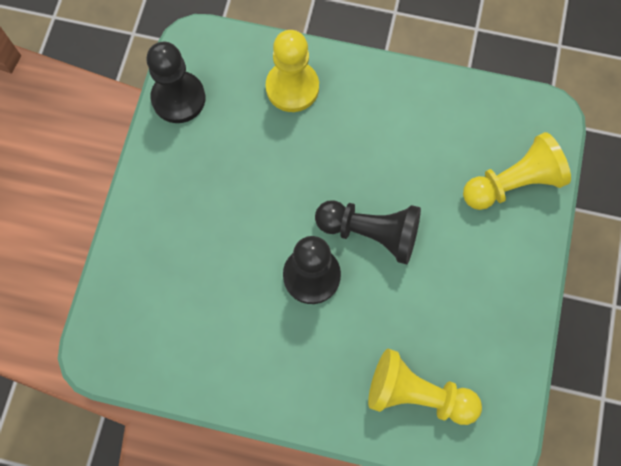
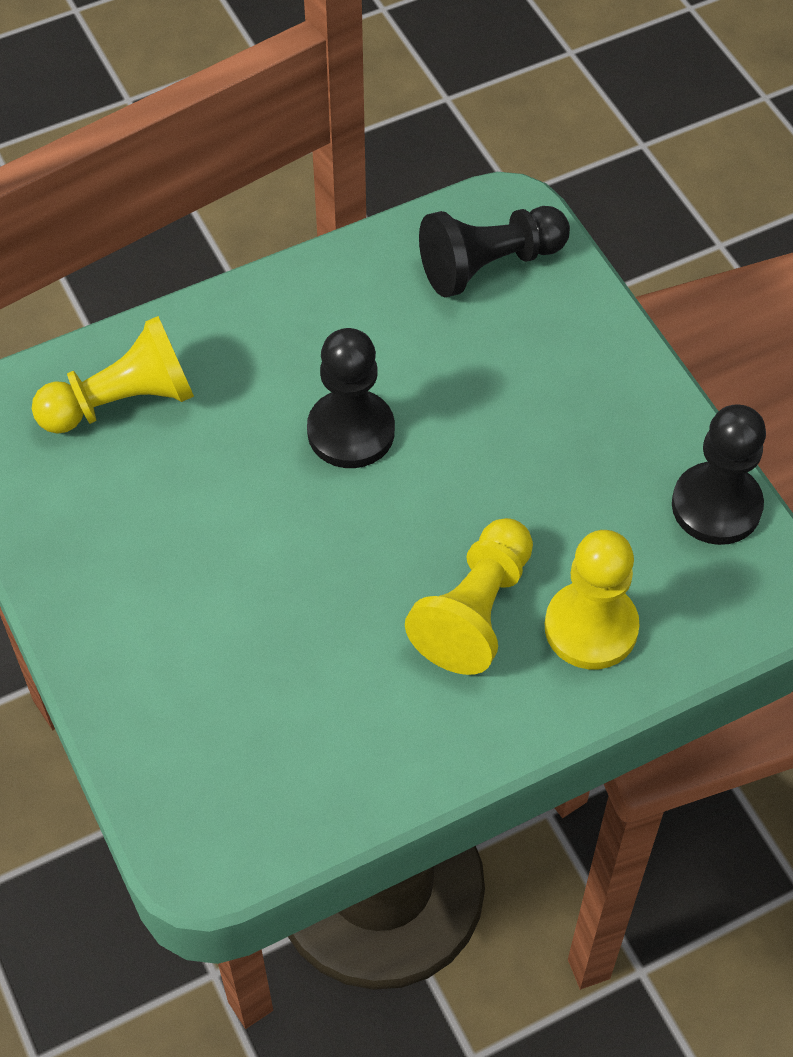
camera: 140 degrees right, 15 degrees down
(371, 233) = (321, 526): black pawn -> black pawn (489, 265)
(512, 183) = (185, 721): yellow pawn -> yellow pawn (475, 611)

